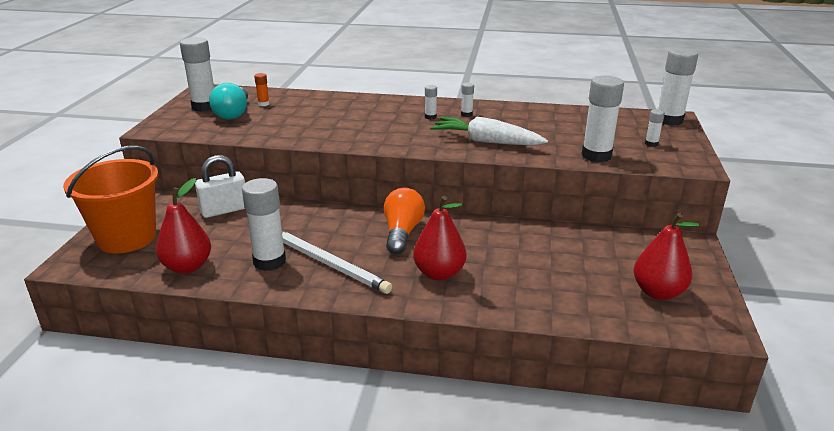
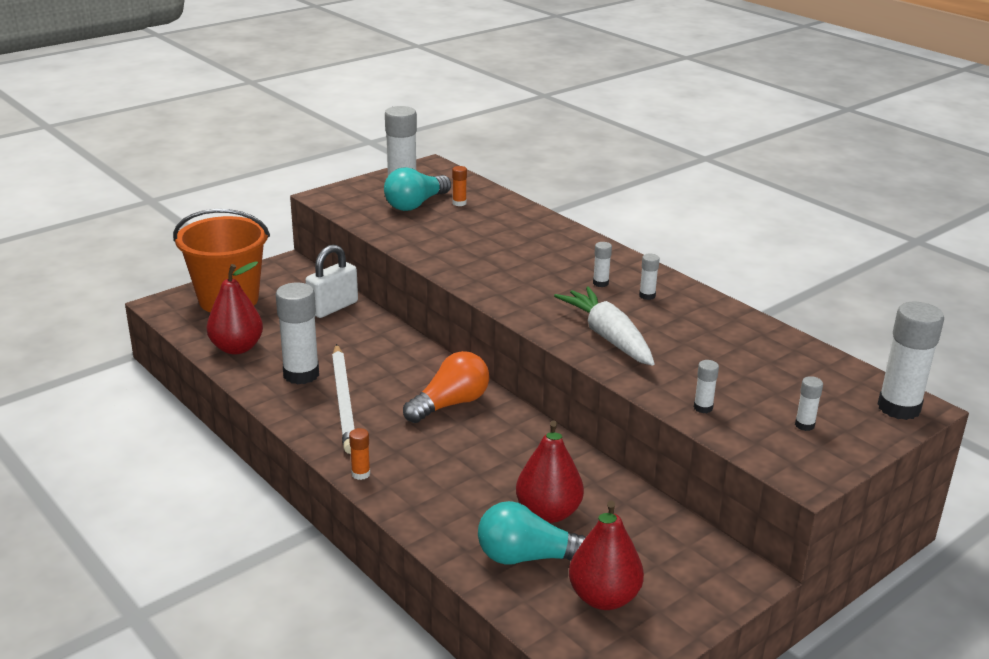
camera: 40 degrees right, 0 degrees up
(224, 210) = (333, 307): white padlock -> white padlock turned 60 degrees counterclockwise
(415, 302) = (361, 474): none -> orange glue stick
(439, 273) = (421, 460): red pear -> red pear (548, 513)
(588, 294) = (528, 557): none -> turquoise light bulb
(596, 156) = (703, 408): white glue stick -> white glue stick, size x0.46

